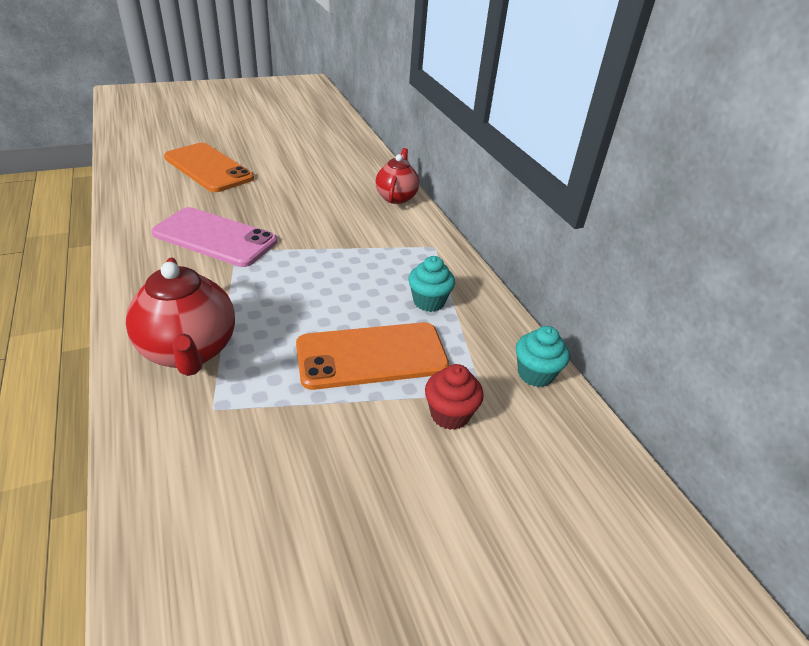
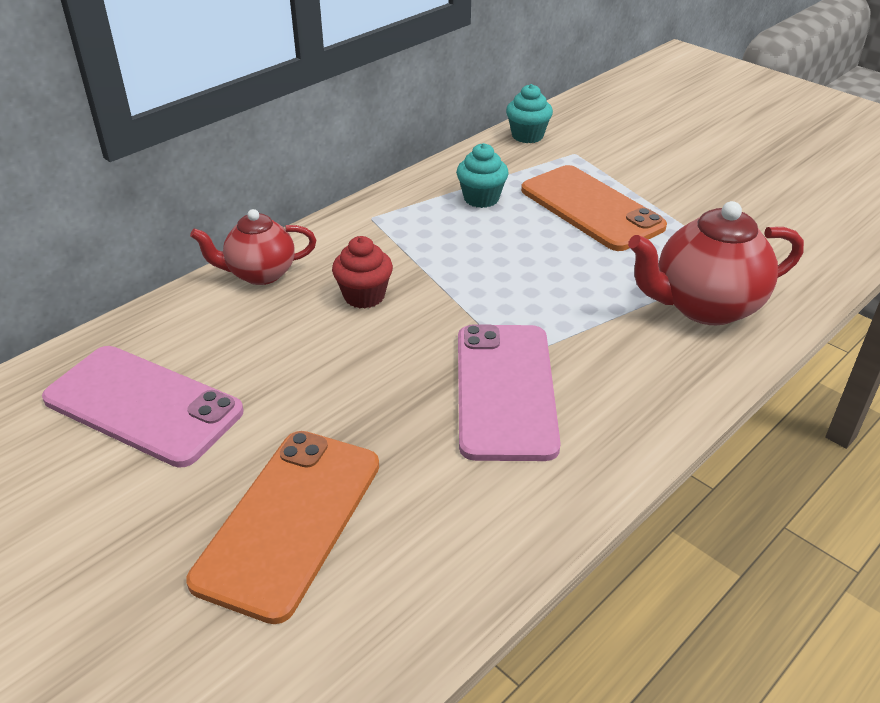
camera: 110 degrees left, 0 degrees up
(189, 351) = (704, 307): red teapot -> red teapot turned 150 degrees counterclockwise
(315, 154) = (143, 405): none -> pink phone
(449, 414) = (613, 161): red cupcake -> red cupcake (364, 296)

